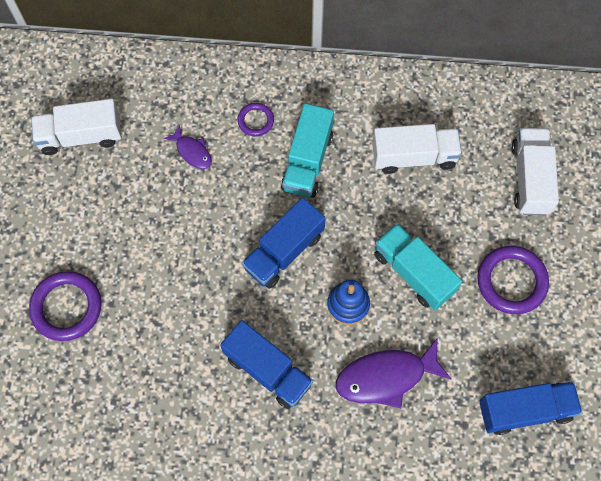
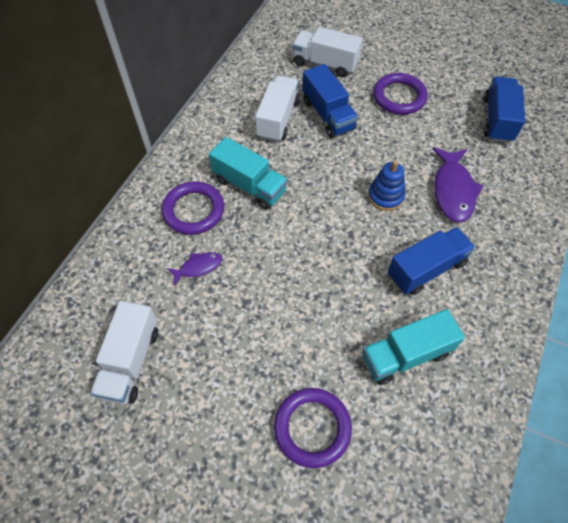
camera: 70 degrees left, 10 degrees down
(255, 121) = (193, 210): purple ring -> purple ring, size x1.82
(284, 251) = (323, 226): blue truck -> blue truck (328, 115)
(413, 272) = (373, 148): turquoise truck -> turquoise truck (406, 355)

